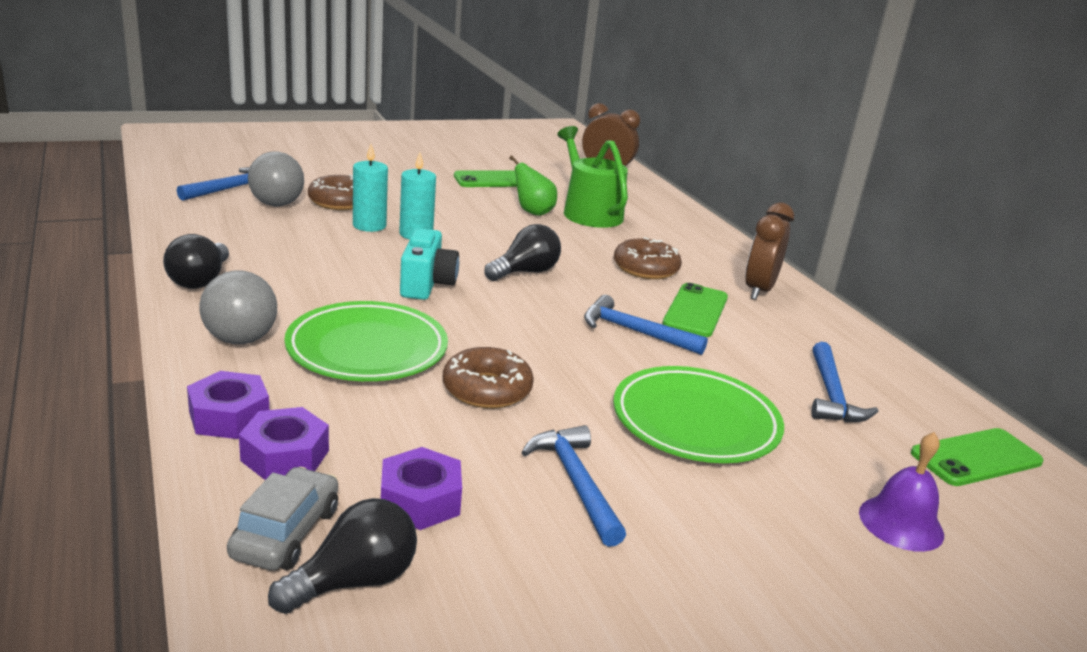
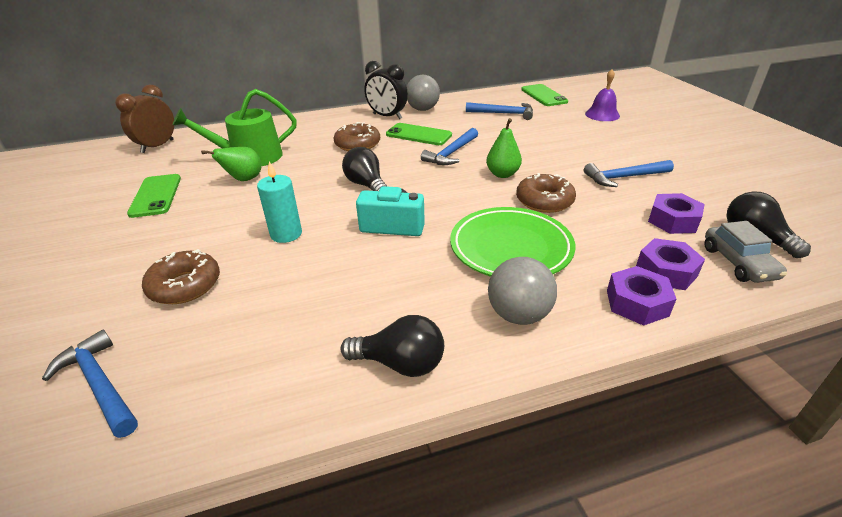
camera: 80 degrees left, 10 degrees up
(277, 204) = (178, 334): grey ball -> grey ball (423, 109)
(286, 533) = (738, 263): grey car -> grey car turned 120 degrees counterclockwise
(369, 225) = (260, 261): turquoise candle -> none
(570, 365) = (502, 174): none -> green pear
(695, 422) = (547, 145): green plate -> none
(759, 290) = (387, 116): brown clock -> black clock

